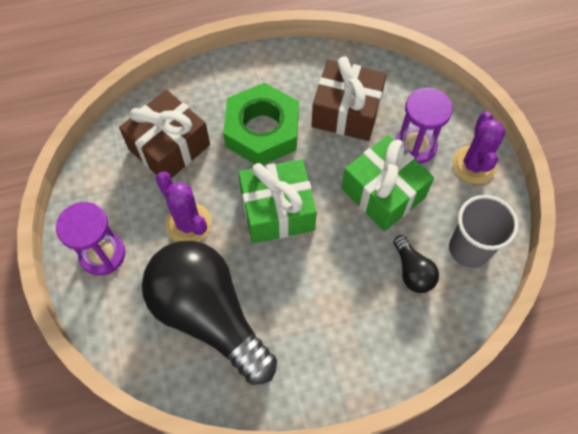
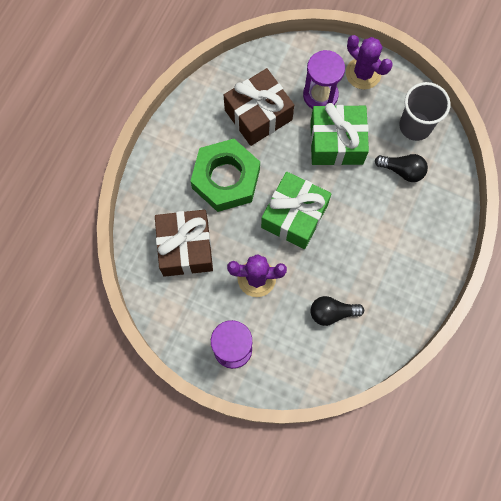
camera: 50 degrees left, 10 degrees up
(209, 315) = (332, 312): black light bulb -> black light bulb, size x0.43

